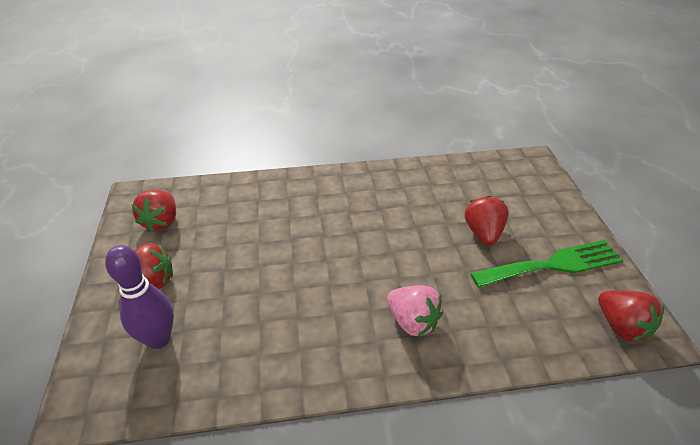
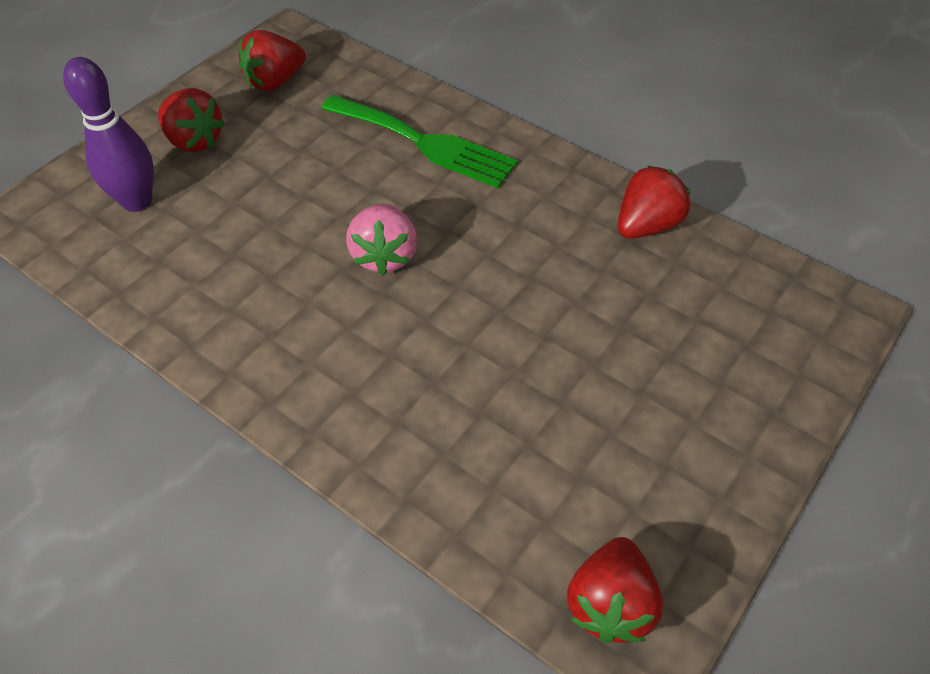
camera: 45 degrees right, 10 degrees up
(412, 321) = (370, 376): pink strawberry -> pink strawberry (384, 256)
(483, 233) = (605, 350): red strawberry -> red strawberry (646, 225)
(553, 265) = (639, 460): green fork -> green fork (424, 143)

